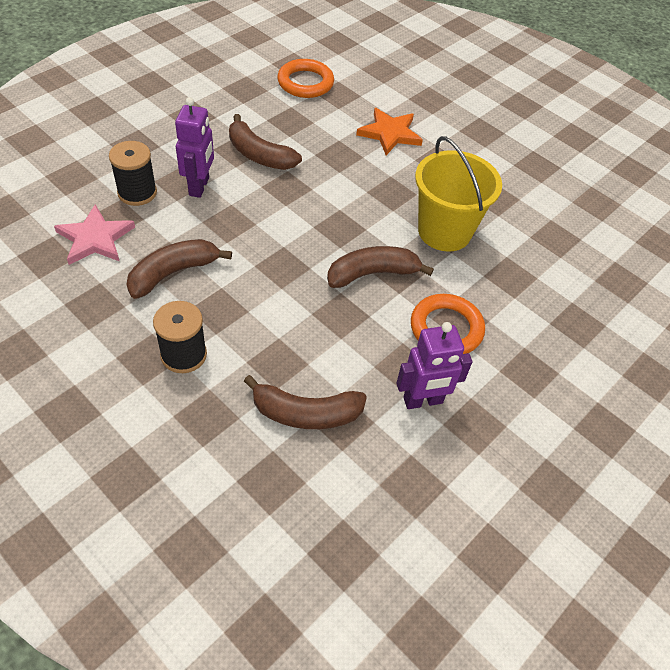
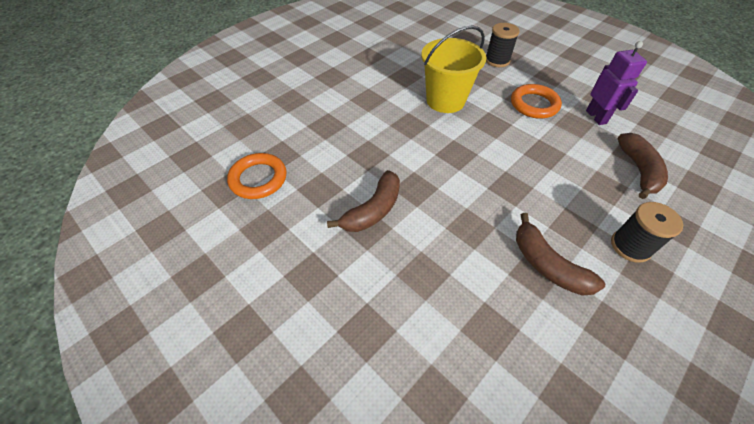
camera: 85 degrees left, 0 degrees up
(95, 238) = (528, 345): pink star -> none
(137, 192) = (447, 314): black spool -> black spool (497, 60)
(199, 187) = (427, 255): purple robot -> none
(372, 274) = (499, 137): brown banana -> none
(390, 133) = (336, 124): orange star -> none

